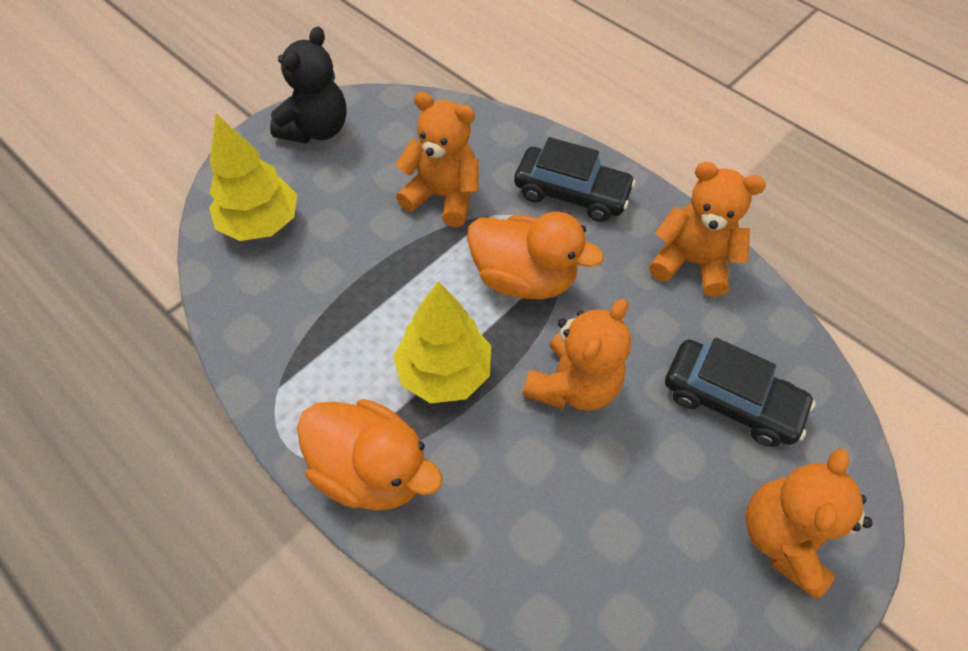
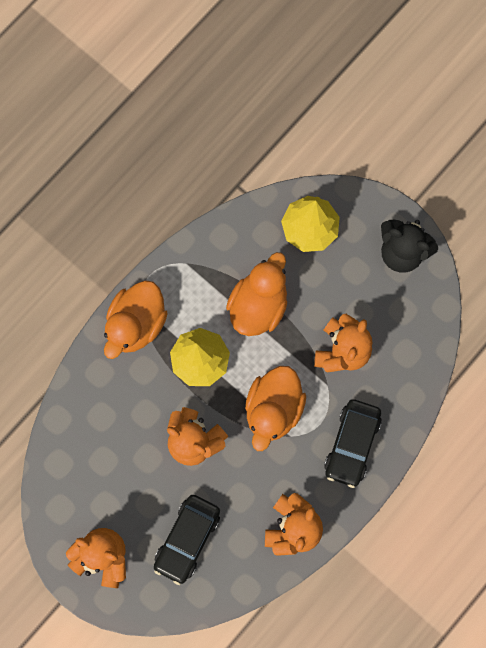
camera: 90 degrees right, 20 degrees up
(365, 290) = (258, 305): none -> orange duck

